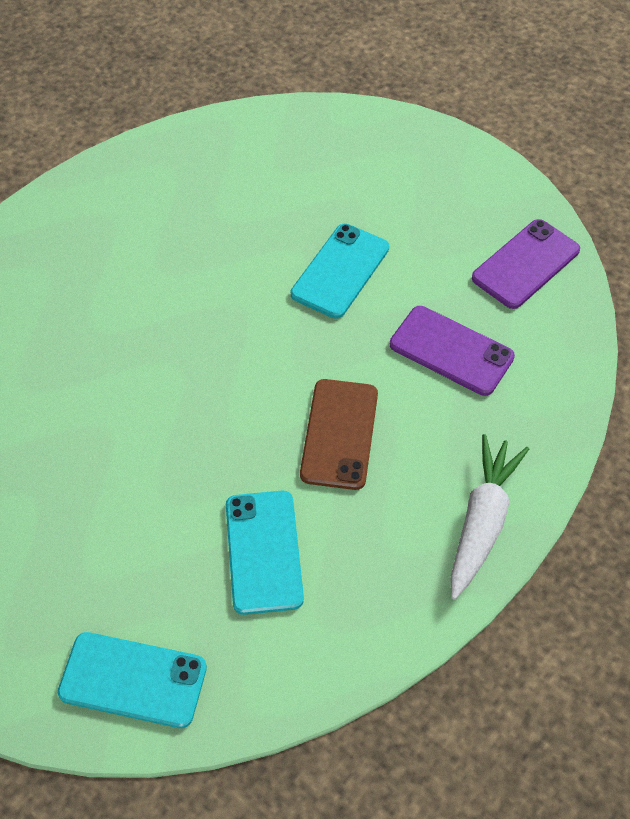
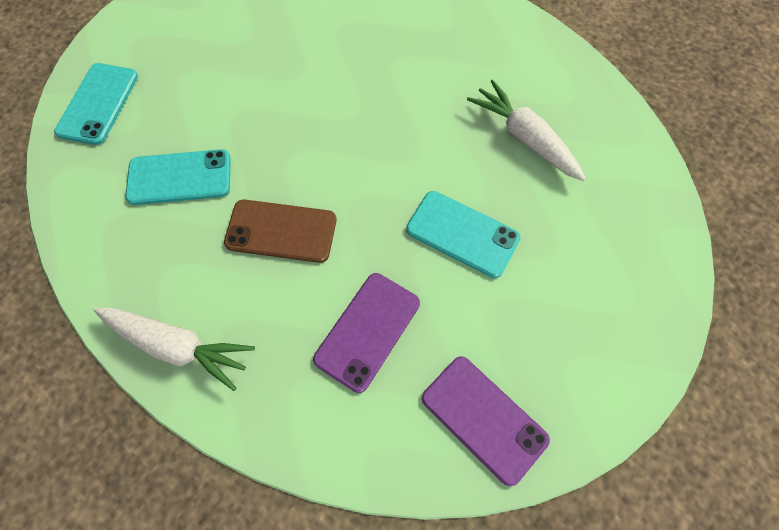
camera: 90 degrees right, 10 degrees up
(222, 212) = (524, 138): none -> white carrot

